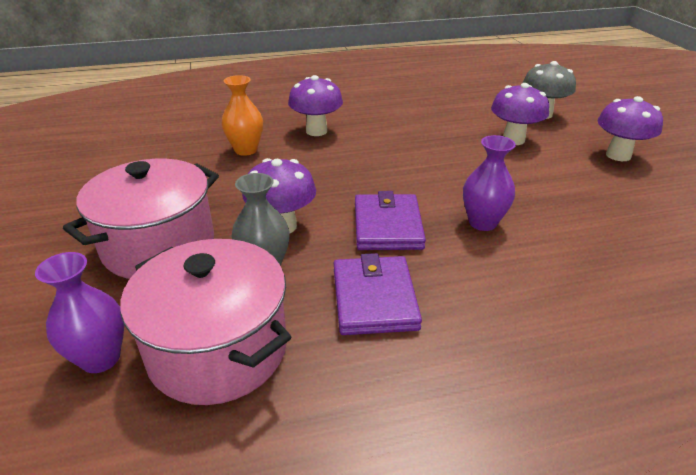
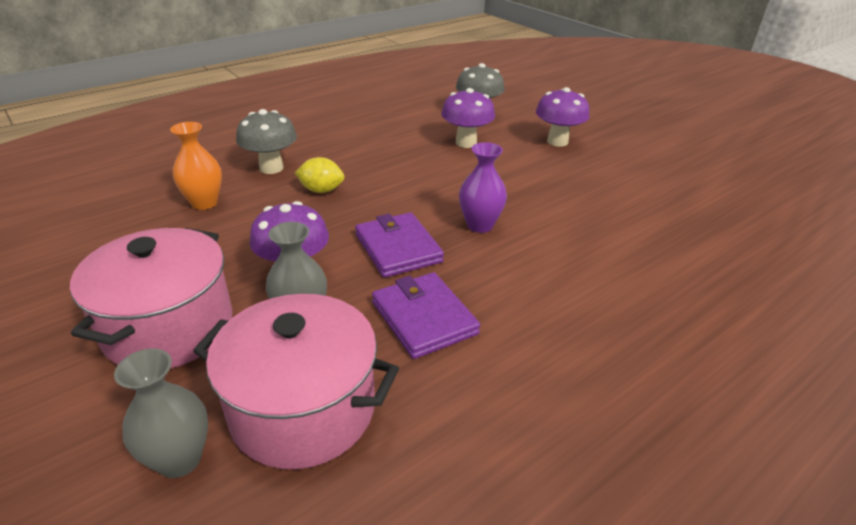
camera: 25 degrees left, 0 degrees up
(100, 358) = (179, 459): purple vase -> grey vase
(316, 131) = (271, 168): purple mushroom -> grey mushroom
(348, 158) = (321, 190): none -> yellow lemon

